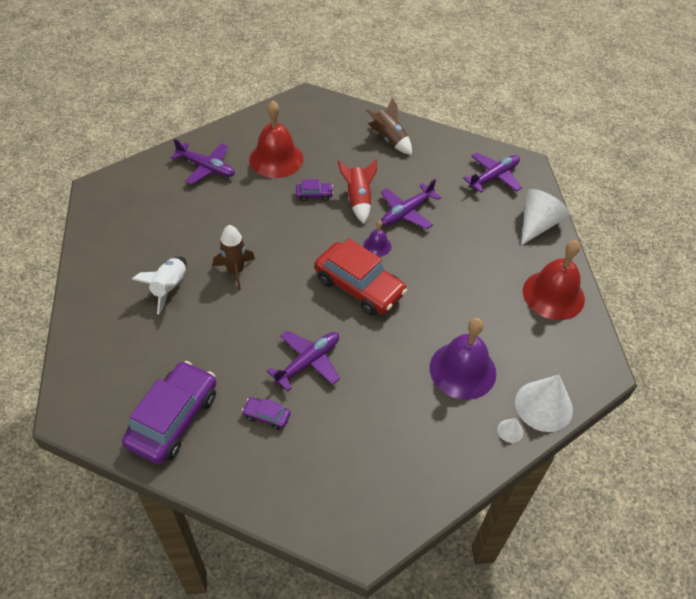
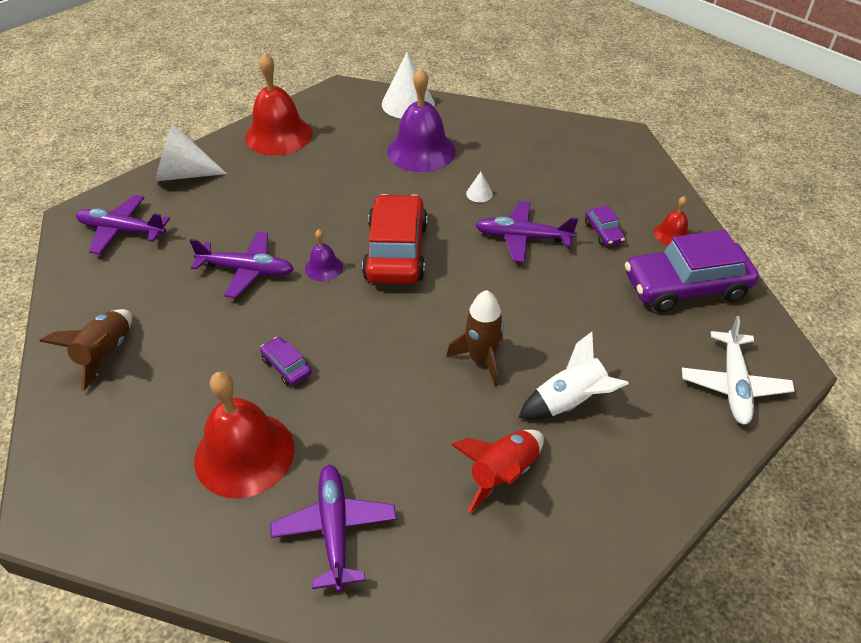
camera: 125 degrees left, 5 degrees down
(91, 372) = (733, 384): none -> white plane
(221, 460) = (672, 234): none -> red bell
(358, 200) = (260, 320): red rocket -> red rocket (503, 473)
(510, 431) = (450, 110): white cone -> white cone (479, 193)

